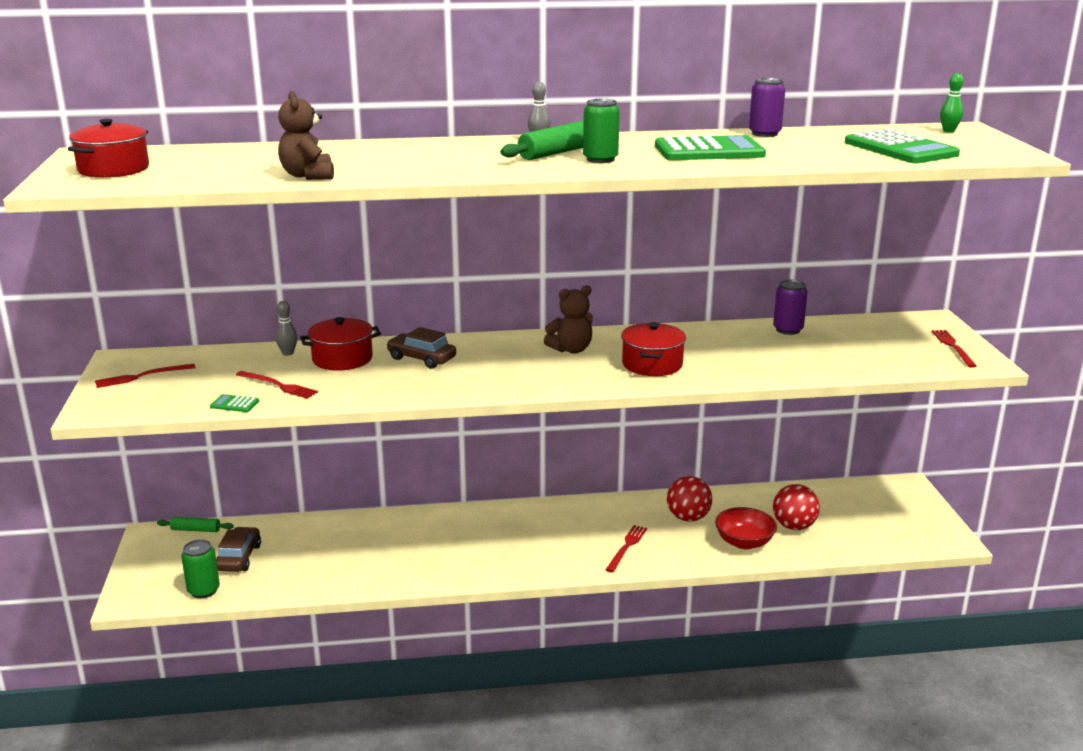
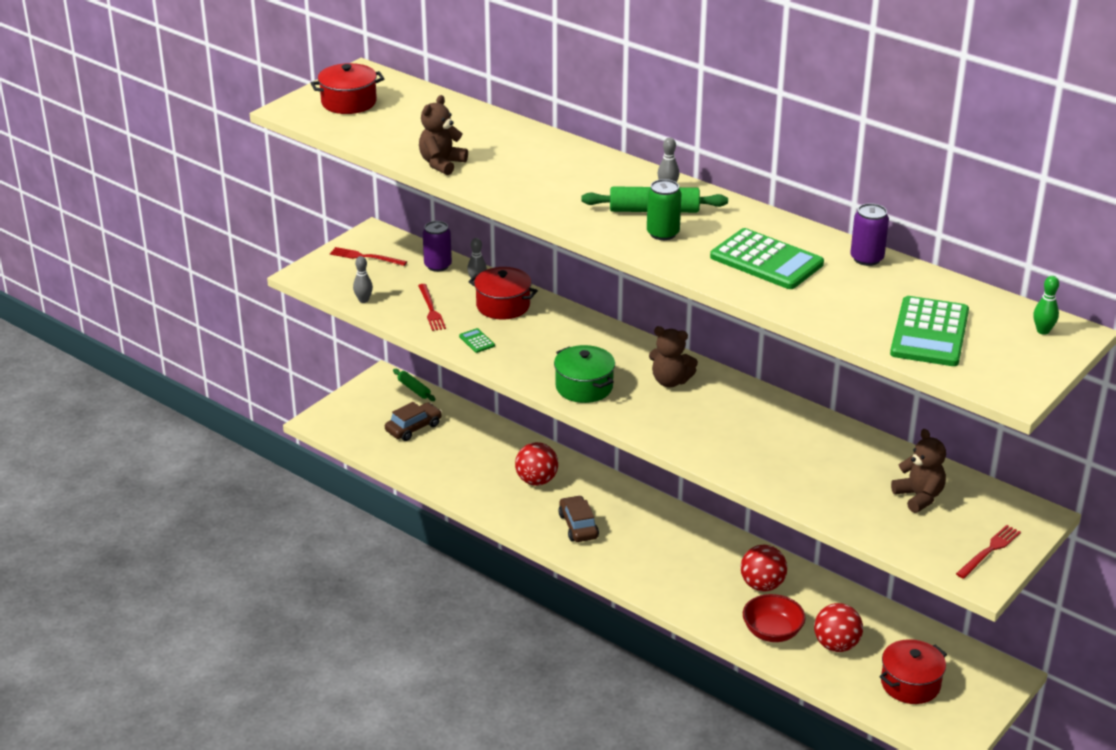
camera: 45 degrees right, 10 degrees up
(196, 404) = (363, 300): none -> grey bowling pin
(203, 590) = (365, 441): green can -> none
(234, 404) = (385, 312): green calculator -> green calculator (476, 341)
(412, 540) = (536, 480): none -> red ball
(421, 359) = (553, 333): brown car -> brown car (578, 526)
(514, 379) = (584, 387): none -> green pot
(626, 547) = (676, 579): red fork -> none
(652, 364) = (704, 428): red pot -> red pot (910, 684)
(788, 330) = (879, 455): purple can -> purple can (438, 265)
(857, 340) = (919, 497): none -> brown teddy bear

